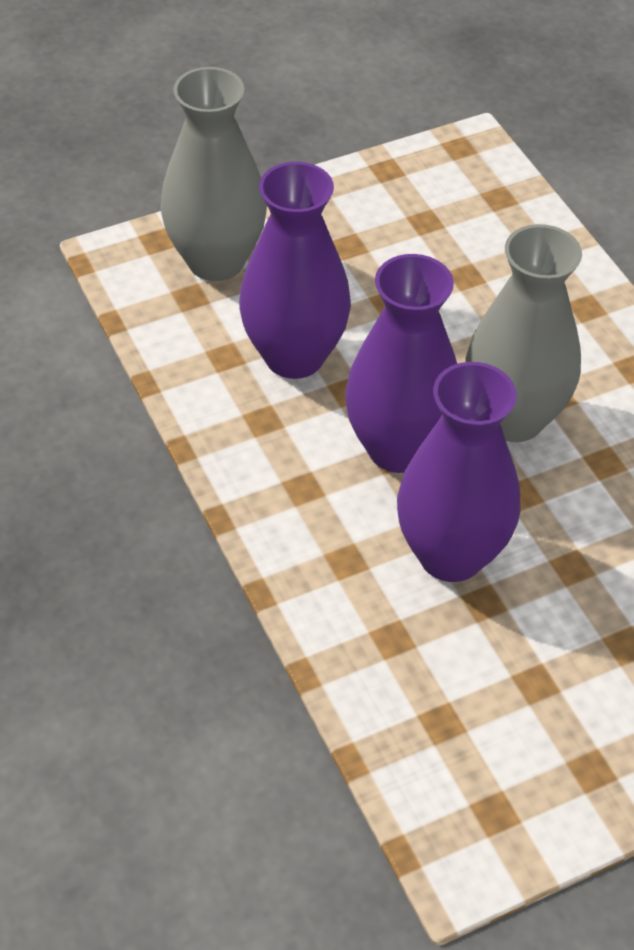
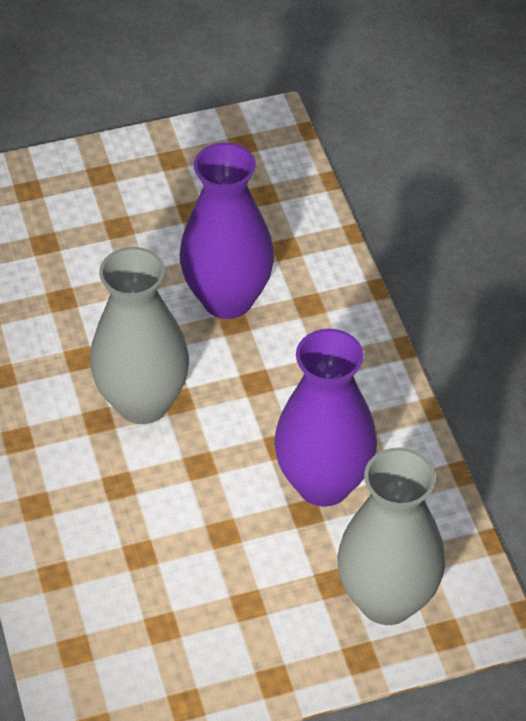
camera: 170 degrees left, 0 degrees up
(398, 448) = (248, 387): purple vase -> none

